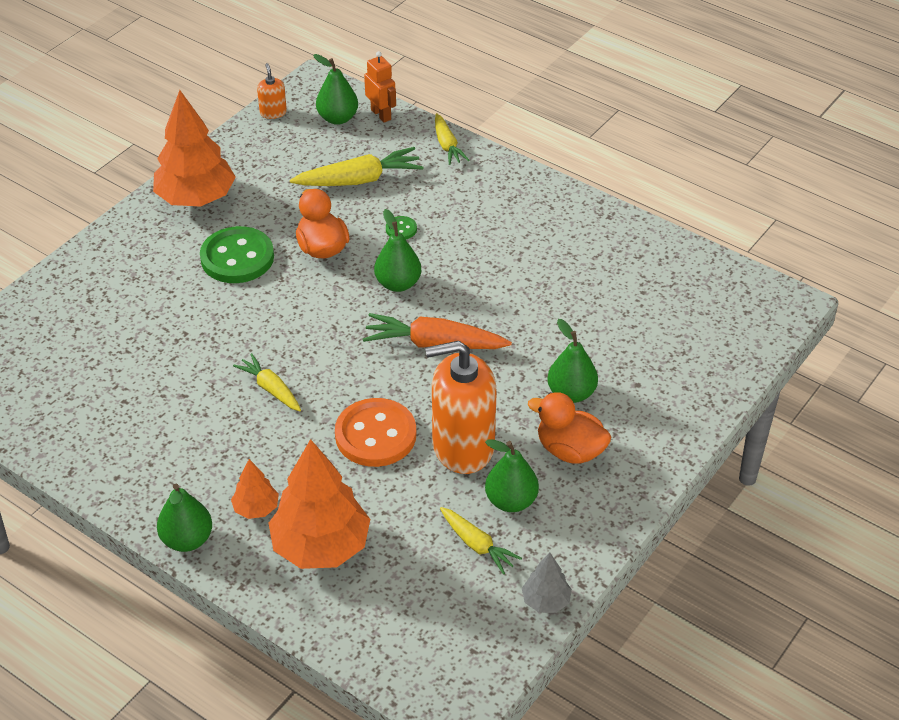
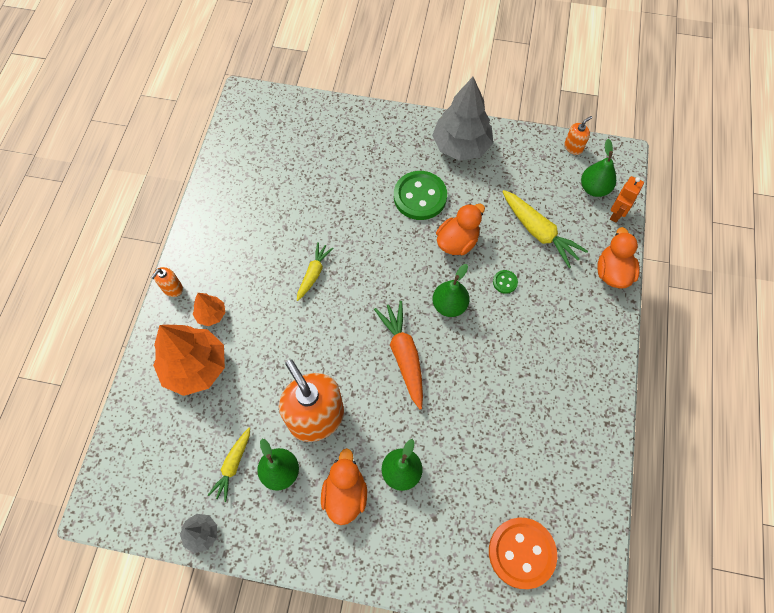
camera: 65 degrees right, 20 degrees up
(187, 540) = (172, 288): green pear -> orange soap dispenser
(196, 198) = (461, 146): orange tree -> grey tree
(375, 435) = (302, 356): orange button -> orange button (521, 553)
(447, 145) = (612, 272): yellow carrot -> orange duck

